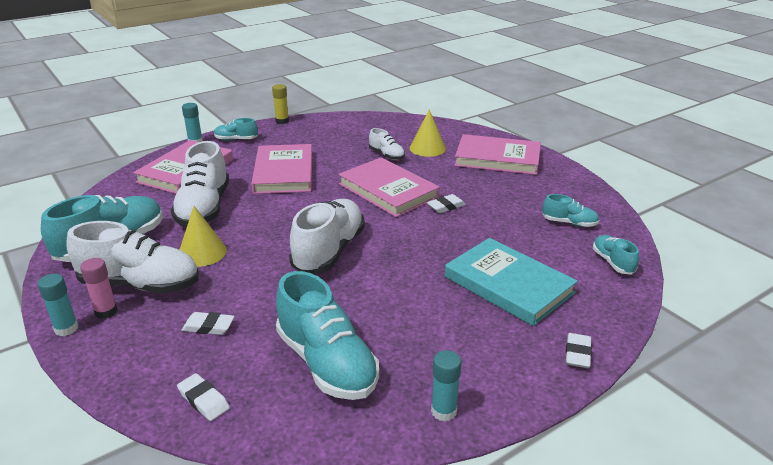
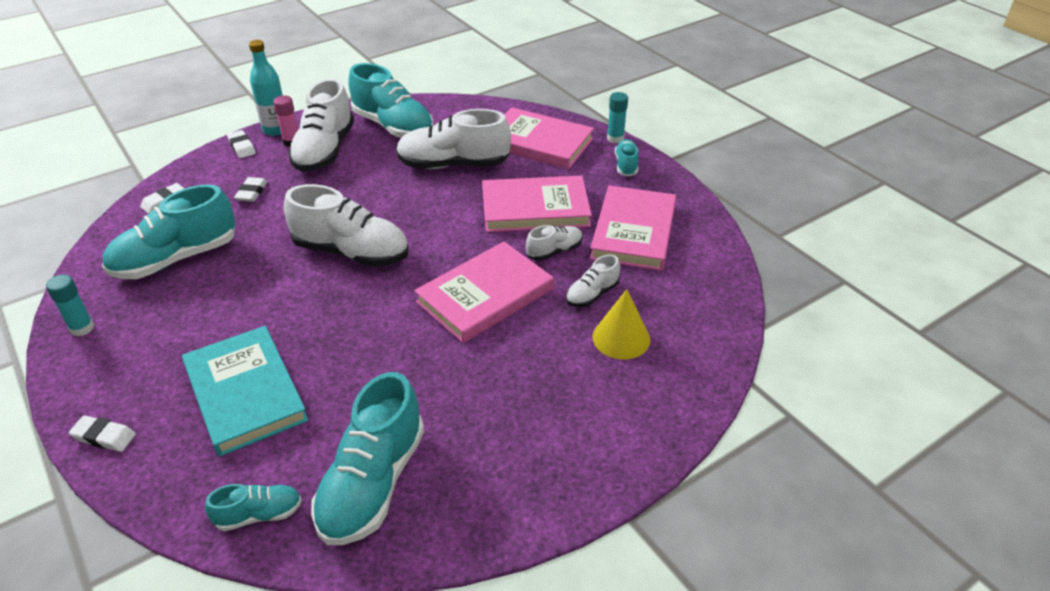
camera: 90 degrees right, 10 degrees up
(66, 329) = (276, 129): turquoise glue stick -> turquoise bottle
(202, 252) = (368, 174): yellow cone -> none
(282, 121) = (692, 195): yellow glue stick -> none
(338, 166) = (554, 251): none -> white shoe
(446, 206) = (437, 349): white eraser -> white eraser (242, 147)
(497, 158) = (591, 421): pink book -> pink book (634, 232)
(508, 285) = (245, 393): turquoise book -> turquoise book turned 75 degrees counterclockwise
(569, 223) = (372, 483): turquoise shoe -> turquoise shoe, size x2.00

